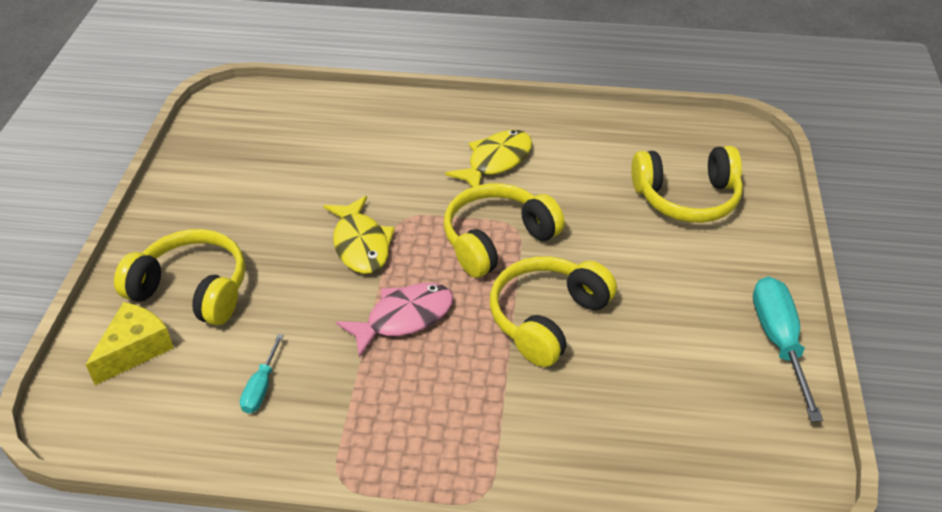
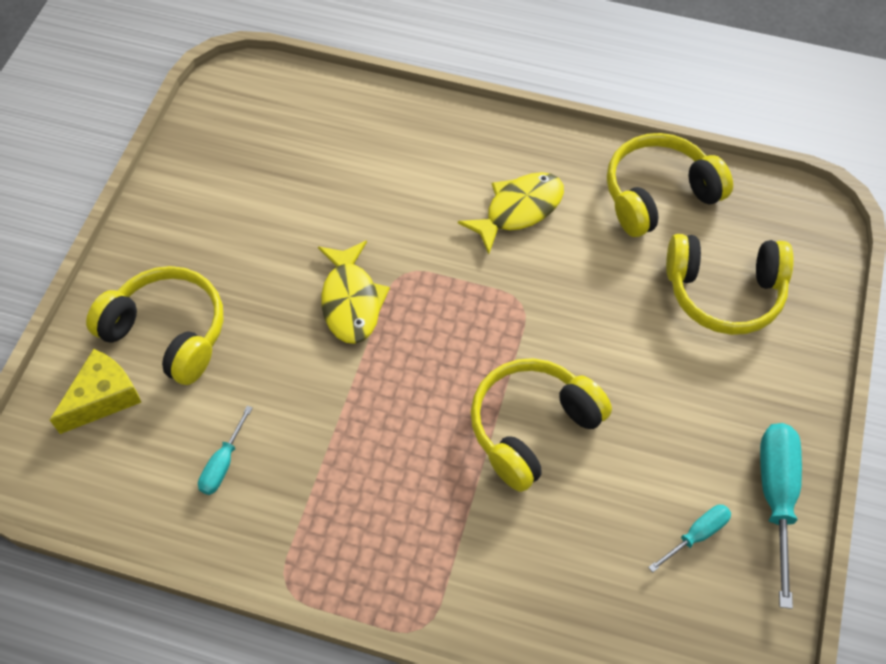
camera: 10 degrees right, 15 degrees up
(404, 318) = (381, 403): pink fish -> none
(497, 240) = (499, 317): yellow headphones -> yellow headphones (658, 195)
(718, 380) = (697, 534): none -> turquoise screwdriver

